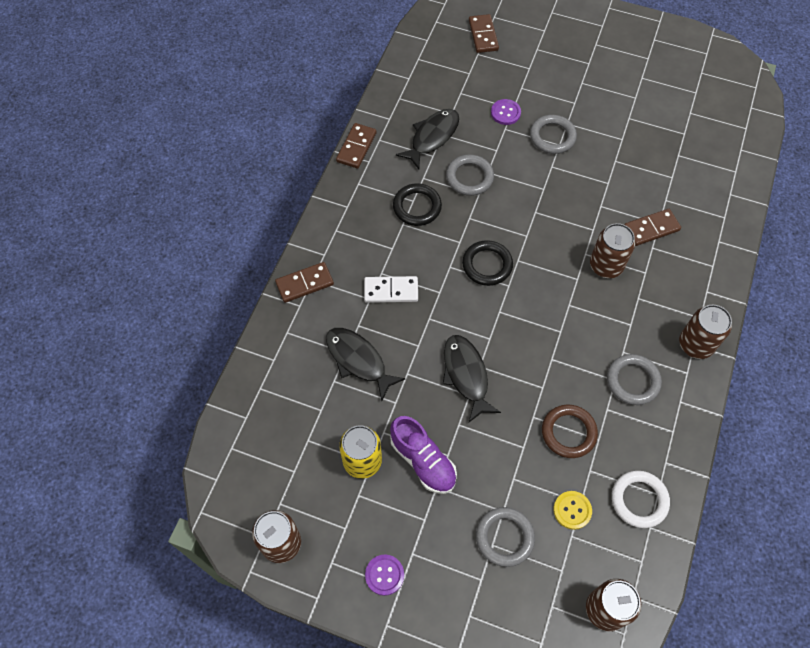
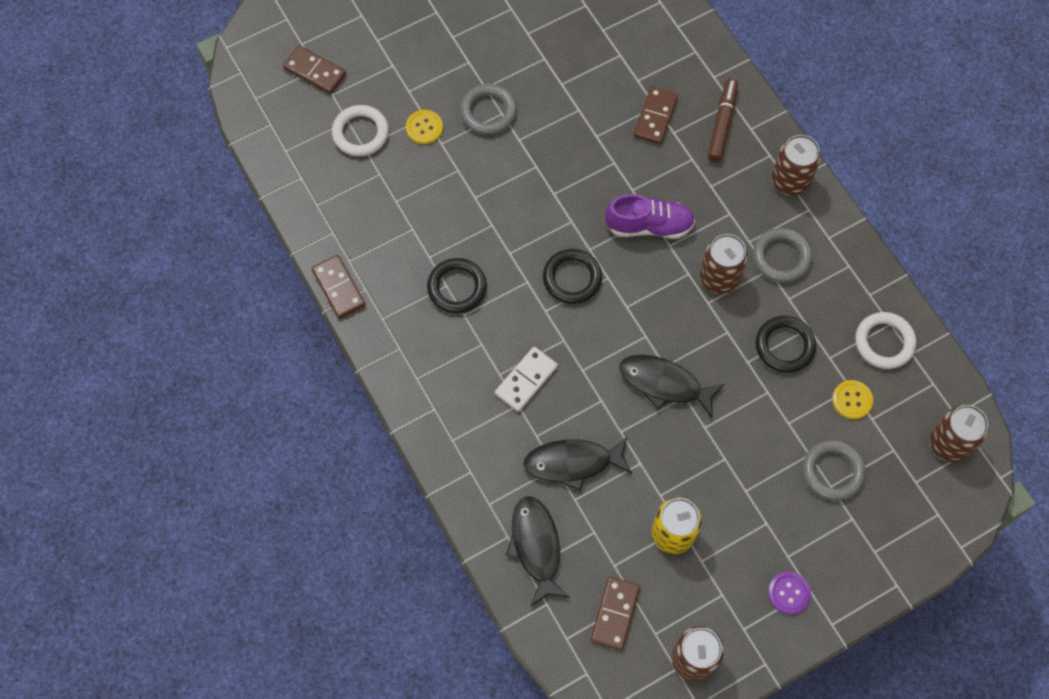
camera: 50 degrees left, 5 degrees up
(304, 283) = (451, 450): brown domino -> brown domino (615, 614)
(423, 461) = (714, 483): purple shoe -> purple shoe (649, 226)
(432, 137) = (391, 212): black fish -> black fish (536, 547)
(468, 85) = (360, 133): none -> white ring
(469, 177) = (466, 217): grey ring -> none
(505, 113) = (424, 128): purple button -> yellow button
(568, 432) = (784, 346): brown ring -> black ring
(606, 265) = (658, 183): brown can -> brown can (719, 277)
(690, 271) = (722, 123): none -> brown marker

